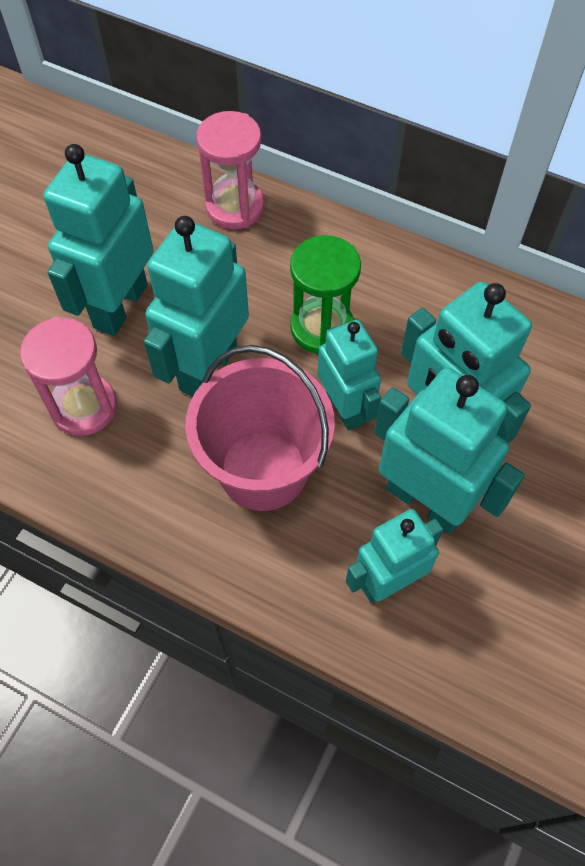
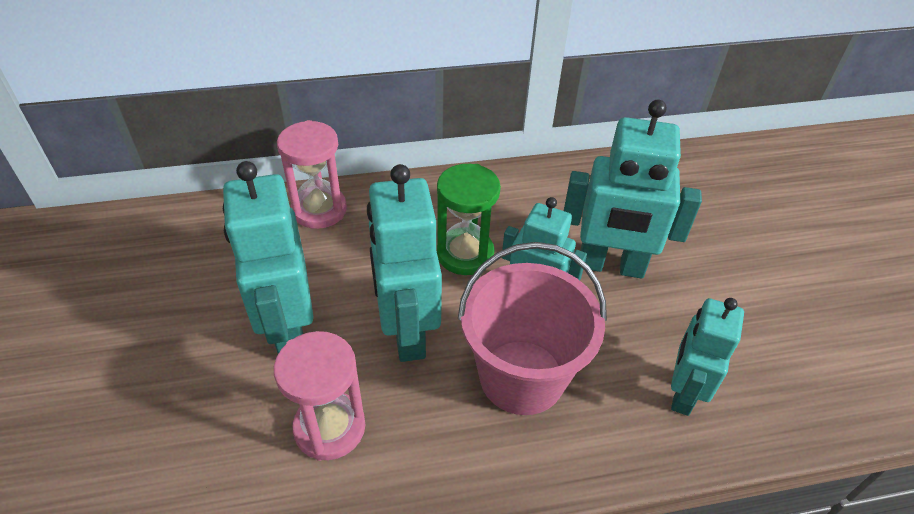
camera: 40 degrees left, 15 degrees down
(426, 501) = (648, 322): turquoise robot -> none

